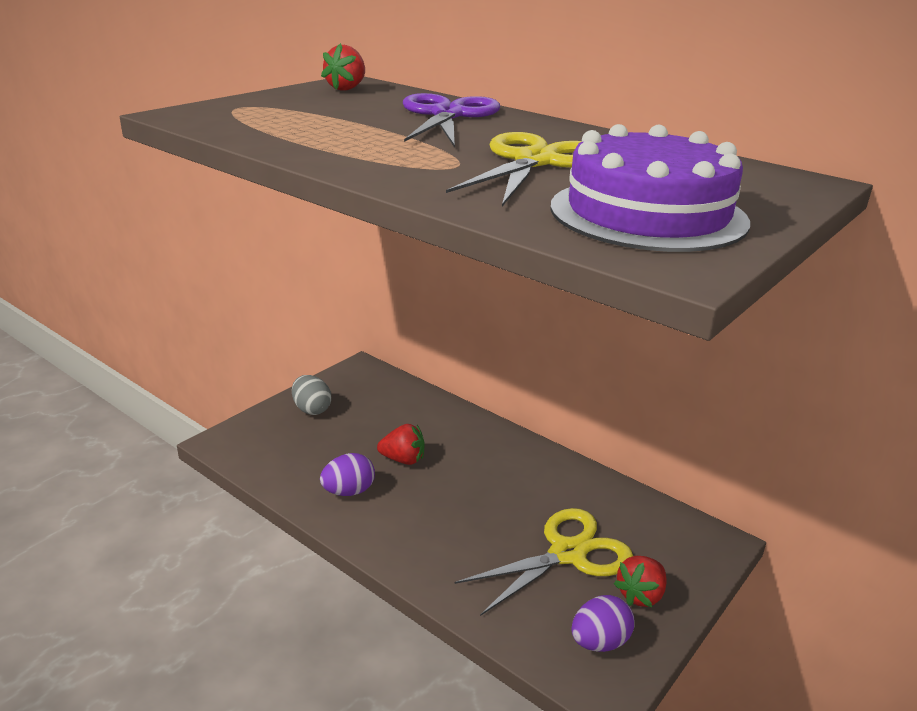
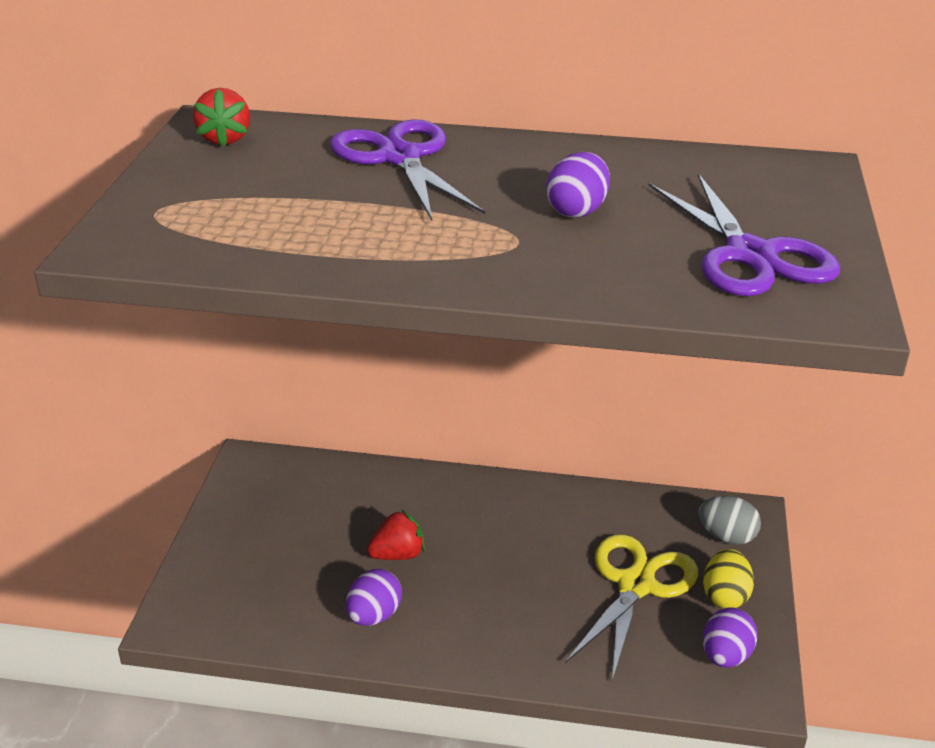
camera: 30 degrees left, 5 degrees up
(311, 409) = (240, 537): grey egg -> grey egg (726, 537)
(534, 161) = (577, 211): yellow scissors -> purple egg
(640, 595) = (725, 596): red strawberry -> yellow egg
(648, 214) = (750, 255): purple cake -> purple scissors

